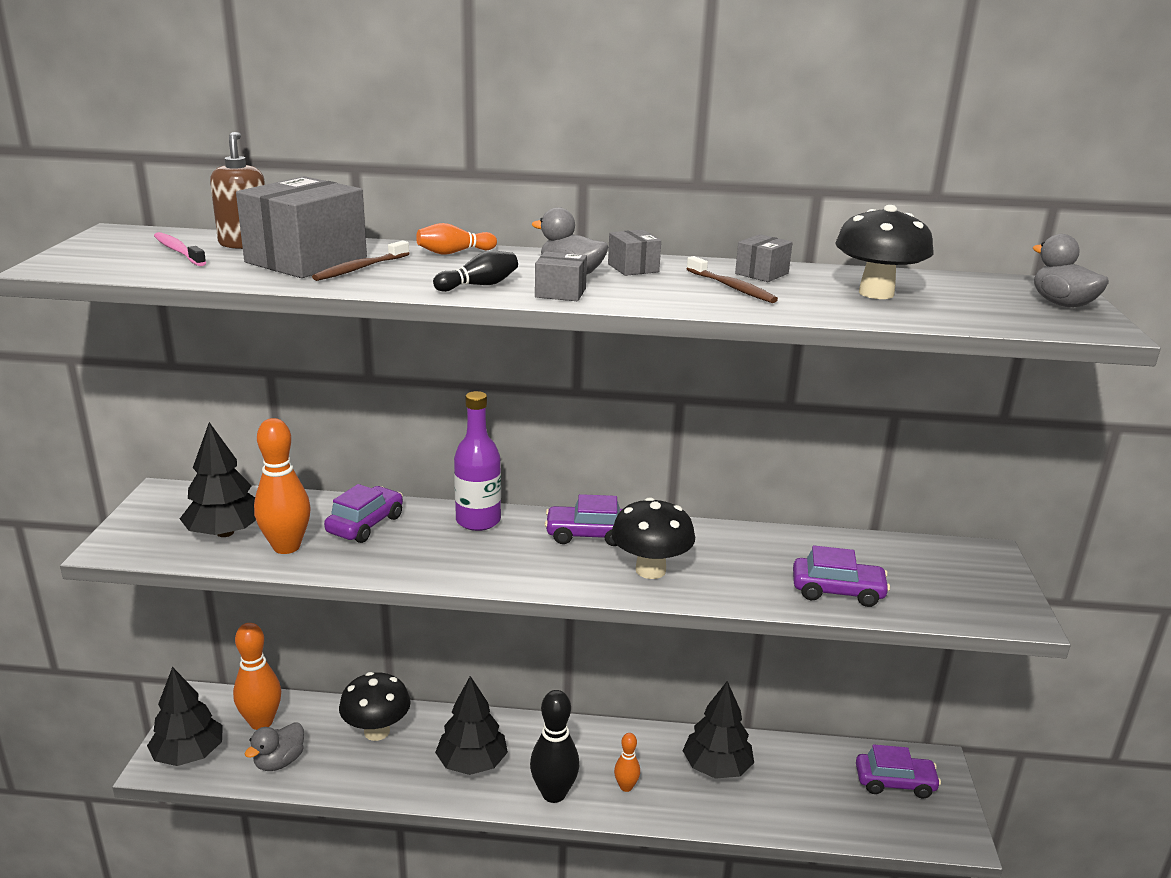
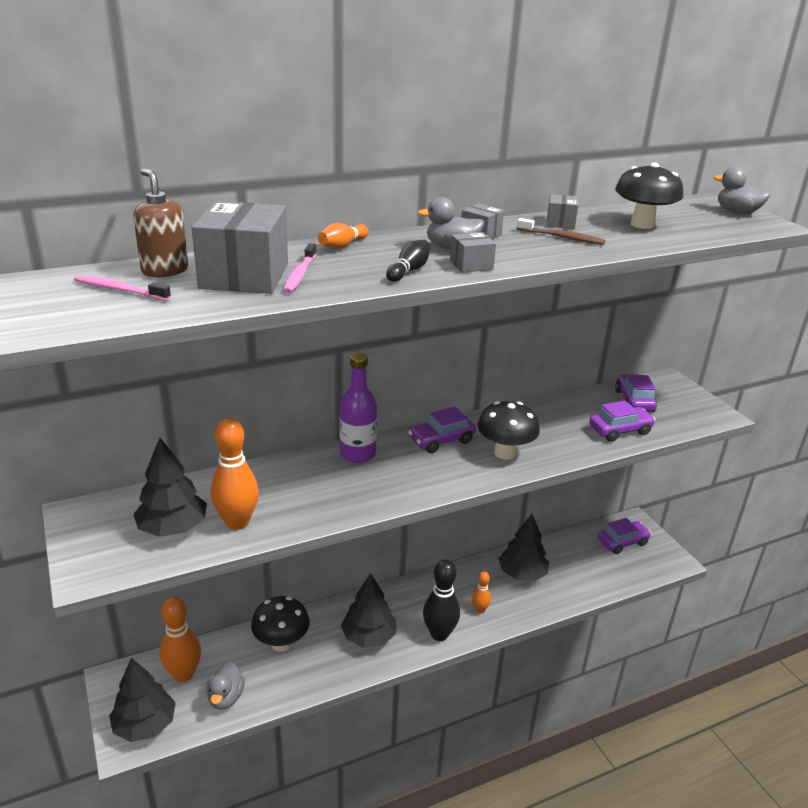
camera: 30 degrees left, 5 degrees up
(360, 268) = (300, 274): brown toothbrush -> pink toothbrush
(365, 524) = (279, 484): purple car -> purple car (634, 401)

